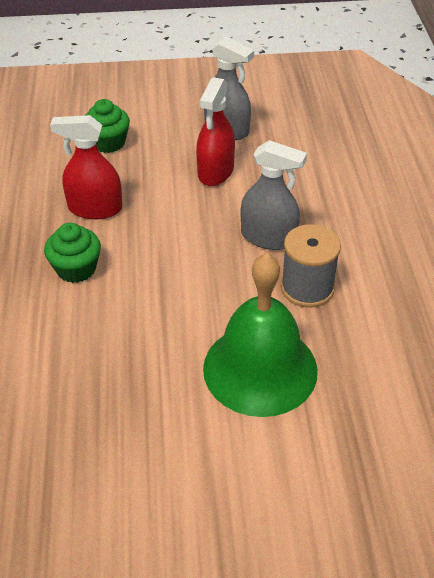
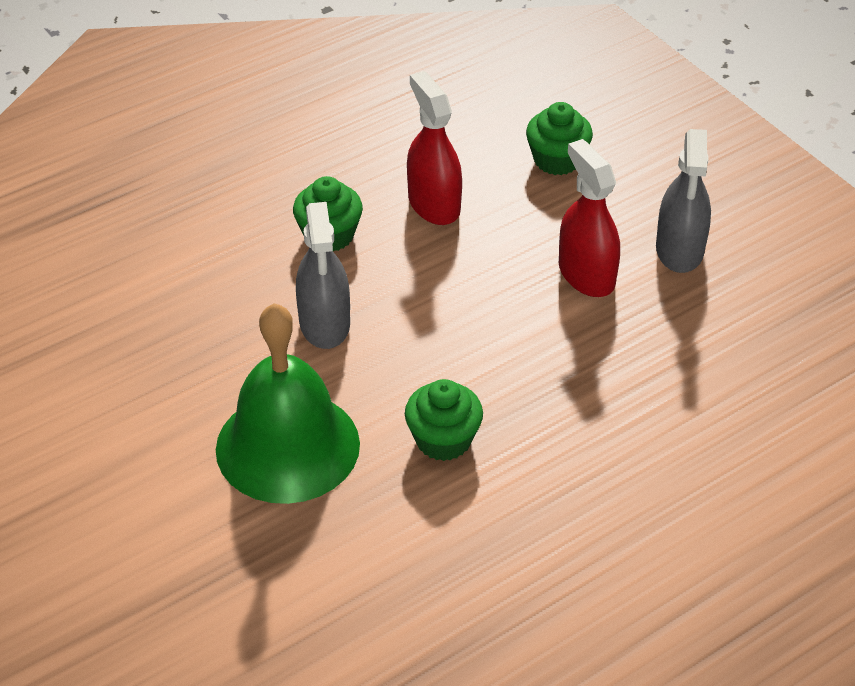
camera: 60 degrees right, 0 degrees up
(215, 171) = (586, 274): red spray bottle -> red spray bottle turned 75 degrees clockwise
(268, 237) = (504, 371): grey spray bottle -> grey spray bottle (324, 324)
(307, 288) = (443, 440): grey spool -> green cupcake

